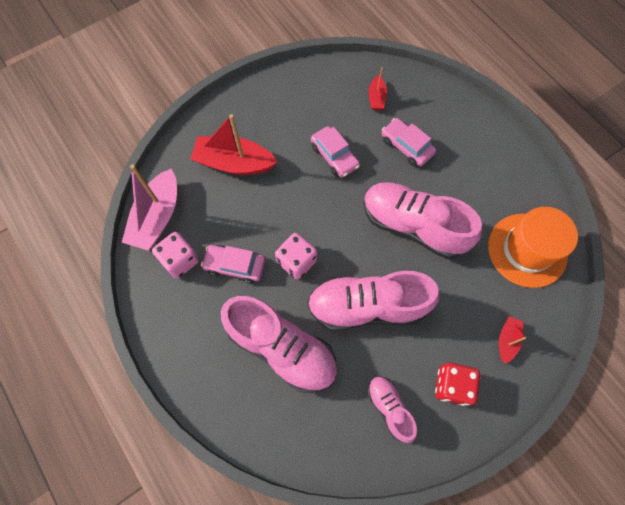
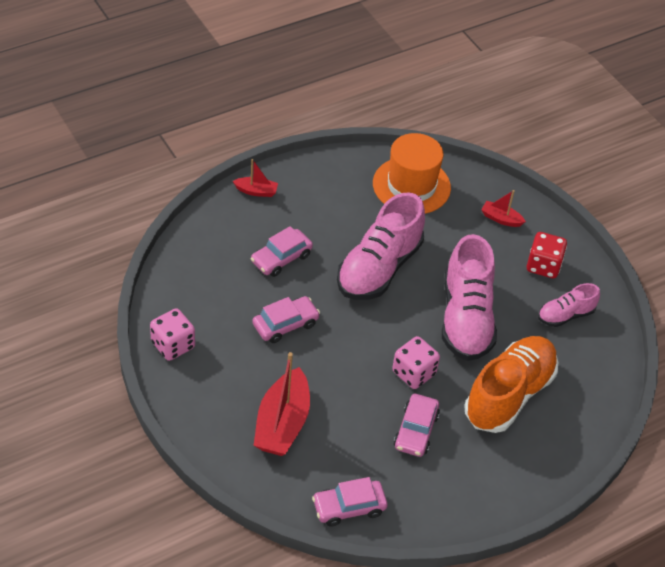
camera: 90 degrees left, 20 degrees down
(157, 217) = (349, 507): pink boat -> pink car
(180, 260) = (406, 485): pink dice -> pink dice (173, 345)
(282, 348) = (509, 395): pink shoe -> orange shoe
(376, 98) = (211, 275): red boat -> red boat (256, 191)

